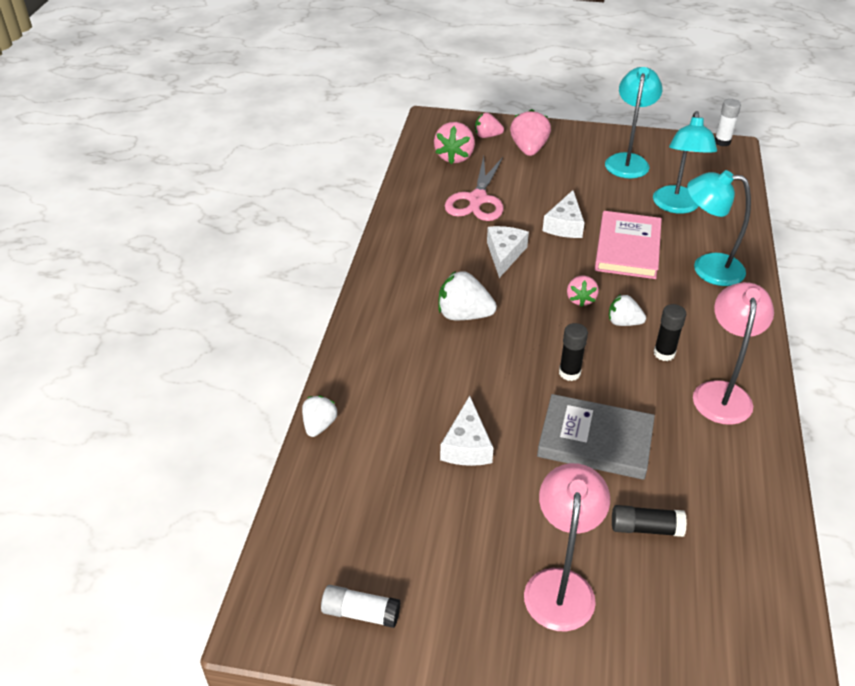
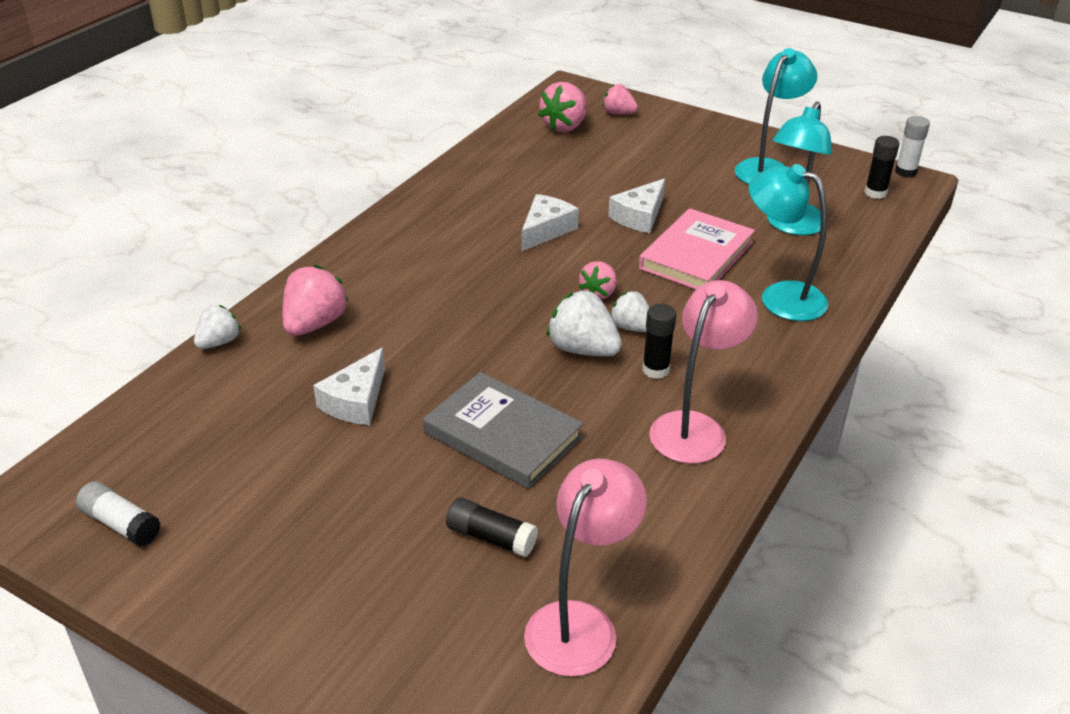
camera: 20 degrees right, 5 degrees down
(463, 315) = (453, 277): white strawberry -> white strawberry (582, 349)
(477, 199) = (558, 171): pink scissors -> none
(529, 149) = (656, 135): pink strawberry -> pink strawberry (314, 324)
(560, 585) = (349, 563): pink lamp -> pink lamp (580, 623)
(569, 373) = (527, 361): black glue stick -> black glue stick (875, 193)

